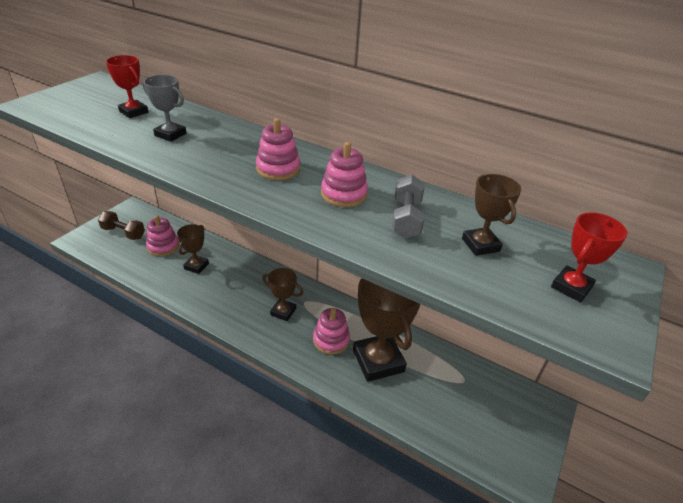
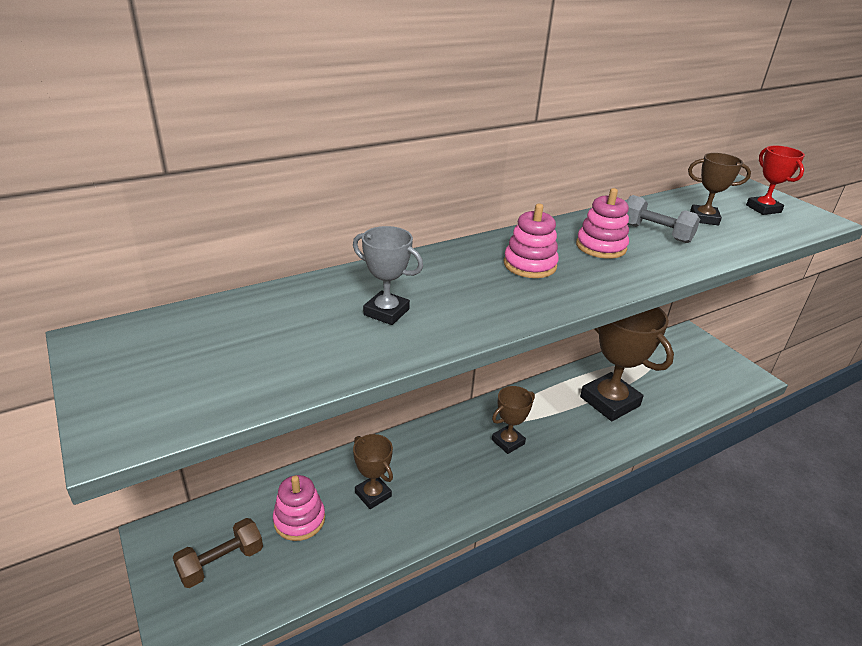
camera: 60 degrees left, 5 degrees down
(134, 112) = (279, 327): red trophy -> none
(170, 134) = (386, 312): grey trophy -> grey trophy turned 60 degrees clockwise
(331, 340) = (568, 421): pink stacking toy -> none
(378, 361) = (609, 401): brown trophy -> brown trophy turned 45 degrees clockwise

